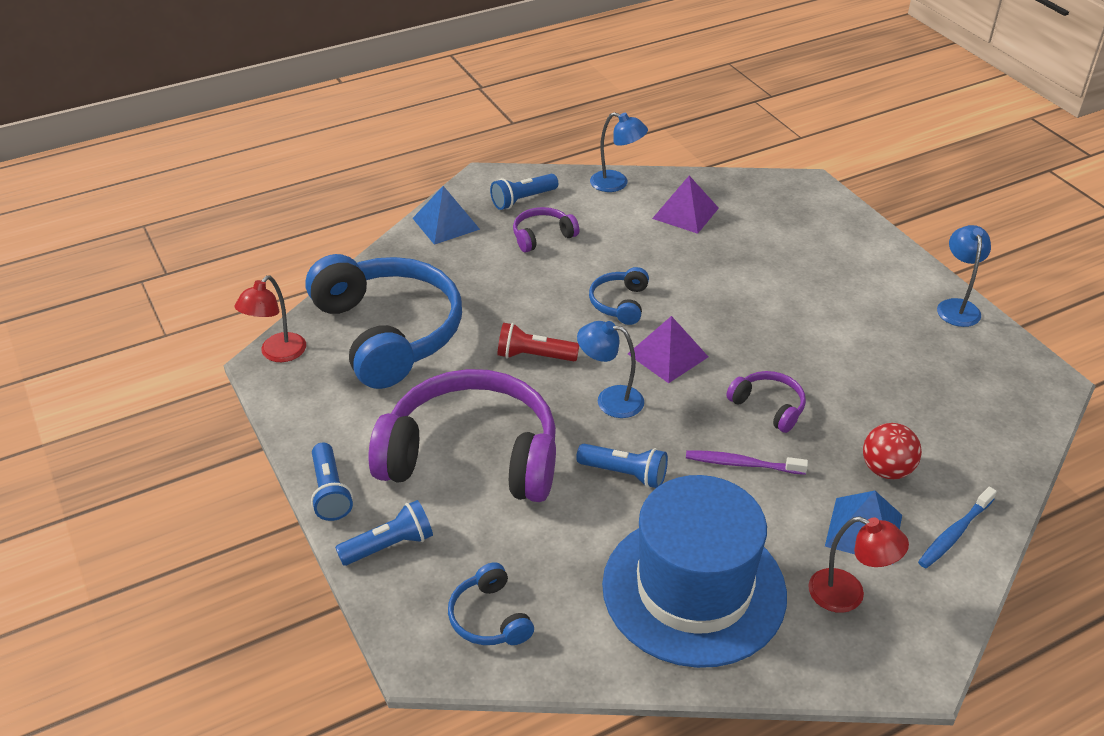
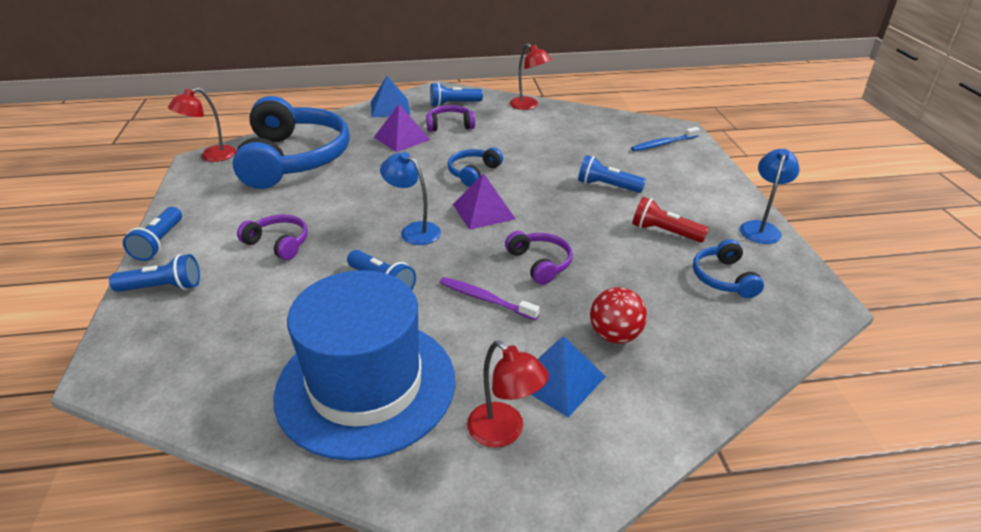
camera: 20 degrees right, 5 degrees down
(472, 456) = (278, 243): purple headphones -> purple headphones, size x0.43
(489, 618) = (183, 359): blue headphones -> blue headphones (723, 278)
(534, 356) = (381, 192): red flashlight -> red flashlight (664, 232)
(616, 184) = (528, 106): blue lamp -> red lamp
(685, 213) = (567, 130): purple pyramid -> purple pyramid (402, 138)
(778, 288) = (607, 186): none -> blue flashlight
(954, 533) = (649, 407): blue toothbrush -> blue toothbrush (663, 144)

